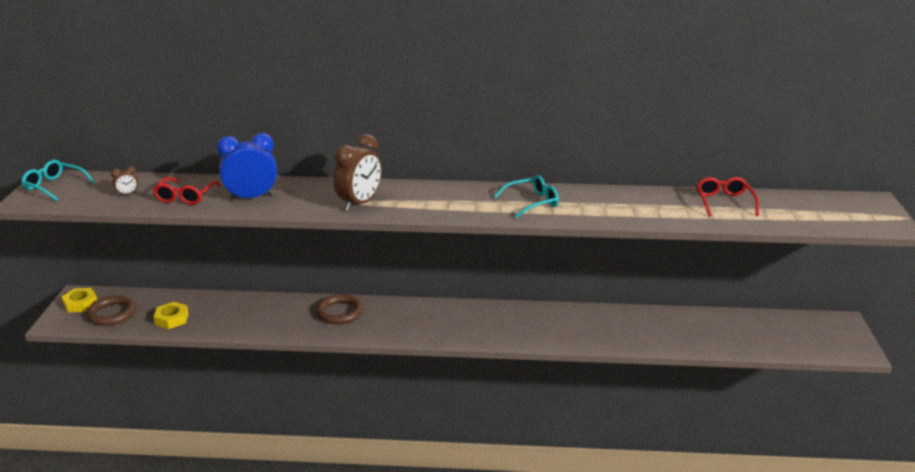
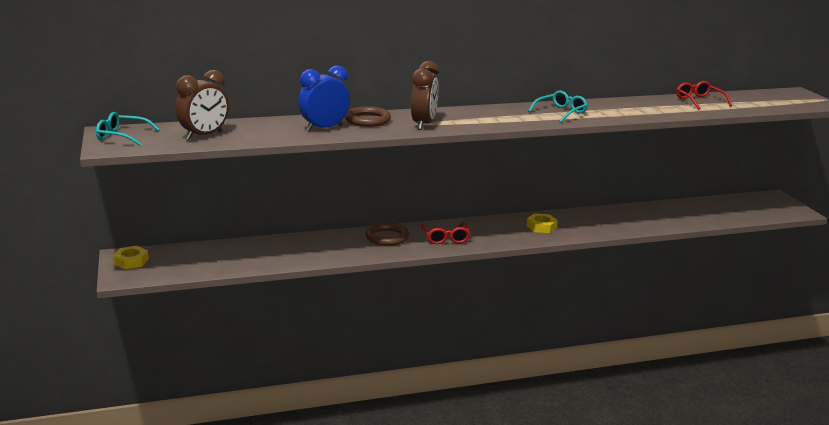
camera: 20 degrees left, 5 degrees down
(112, 313) = (171, 264): brown ring -> brown ring (367, 120)
(127, 194) = (204, 136): brown clock -> brown clock, size x2.29
(172, 319) = (236, 261): yellow nut -> yellow nut (541, 227)
(185, 196) = (262, 133): red glasses -> red glasses (445, 238)

